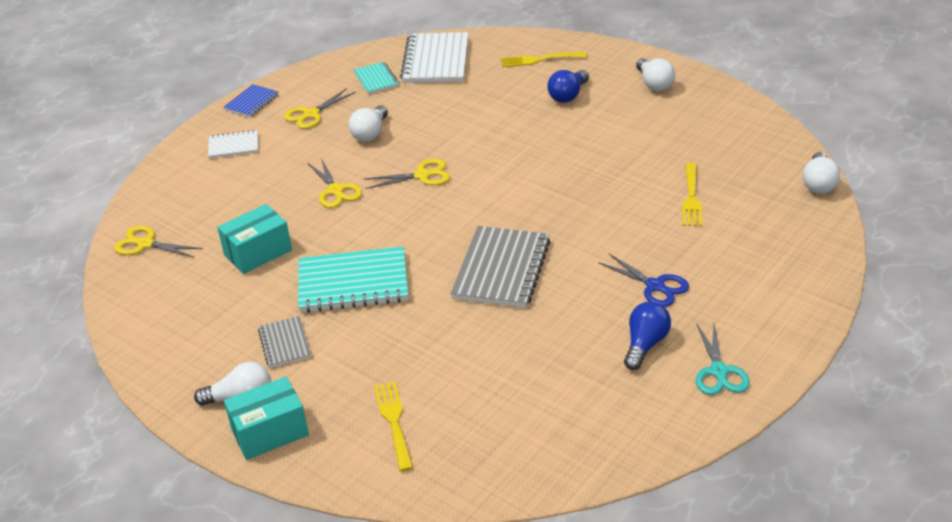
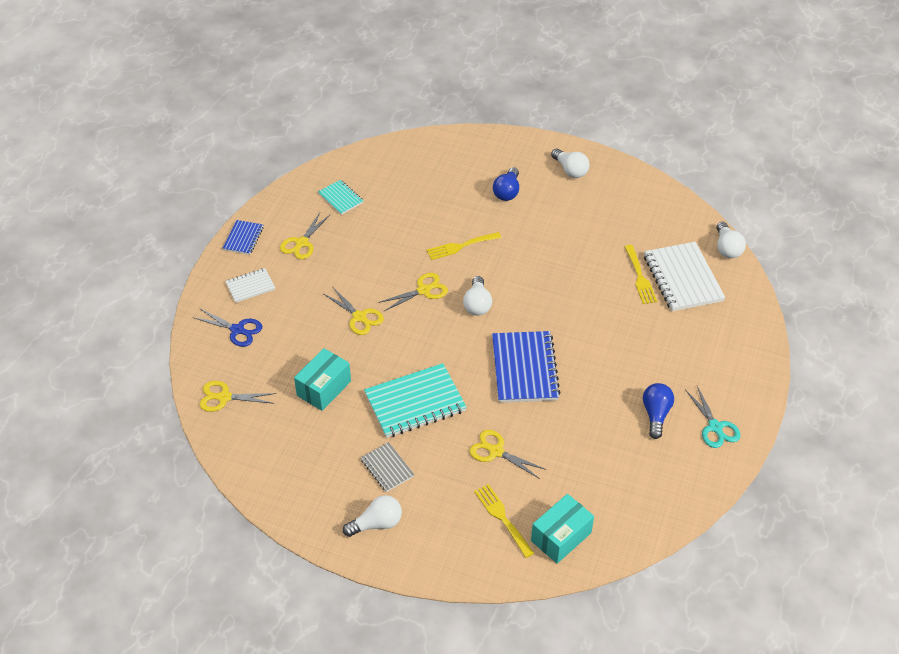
camera: 20 degrees left, 10 degrees up
(270, 432) = (413, 547): turquoise box -> turquoise box (561, 537)
(370, 133) = (361, 255): white light bulb -> white light bulb (477, 304)
(423, 349) = (496, 451): none -> yellow scissors
(436, 61) = (383, 171): white notebook -> white notebook (682, 278)
(501, 270) = (524, 369): grey notebook -> blue notebook
(539, 60) = (468, 158): yellow fork -> yellow fork (460, 246)
(655, 286) = (643, 362): blue scissors -> blue scissors (237, 330)

